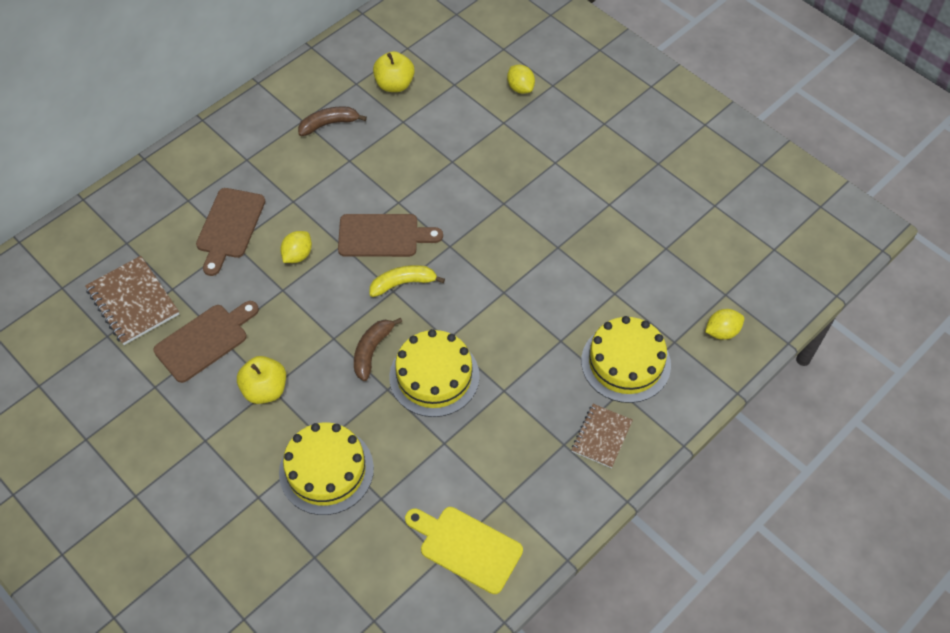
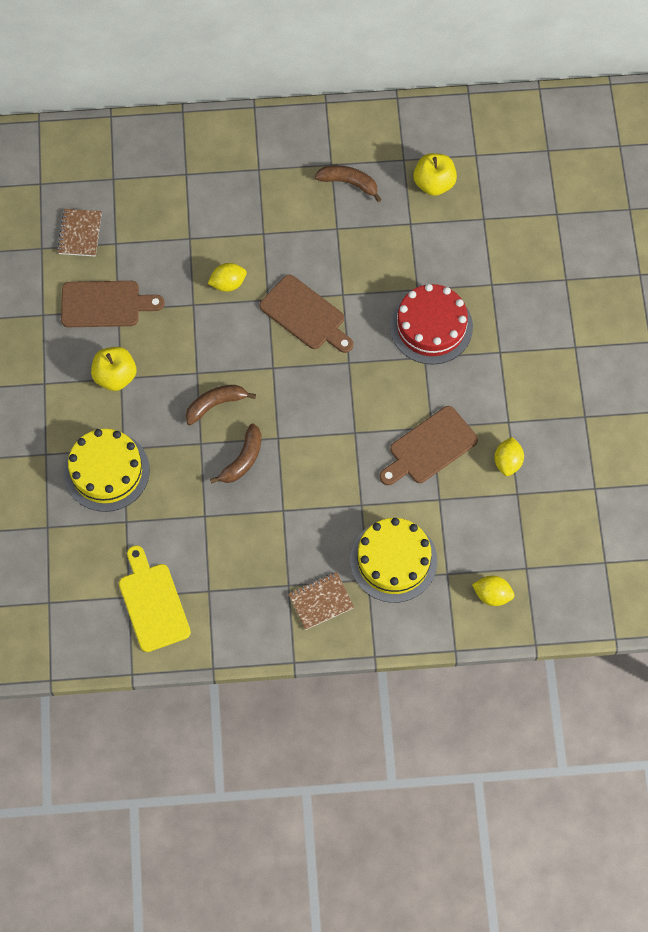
camera: 40 degrees right, 10 degrees up
(133, 302) = (80, 233): brown notebook -> brown notebook, size x0.65
(229, 227) = (198, 221): brown cutting board -> brown cutting board (429, 447)
(403, 283) = (285, 367): yellow banana -> none
(434, 376) = (242, 459): yellow cake -> brown banana
(487, 179) = (431, 326): none -> red cake
(520, 88) = (535, 262): yellow lemon -> yellow lemon (507, 462)

